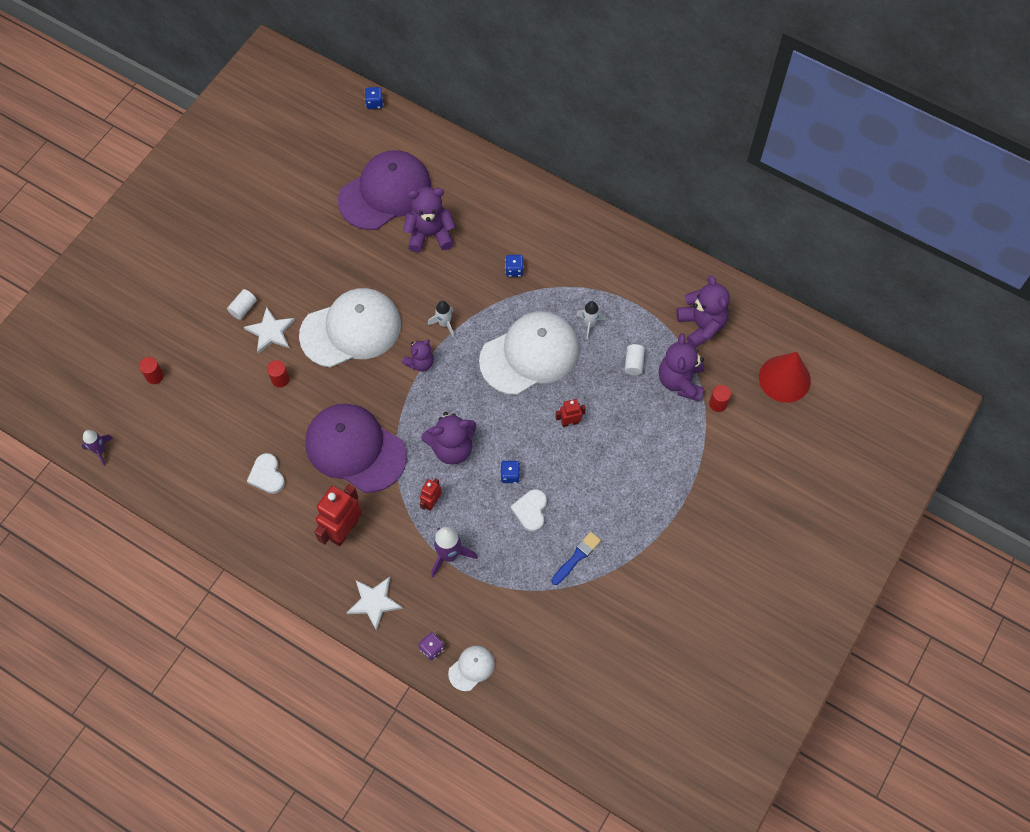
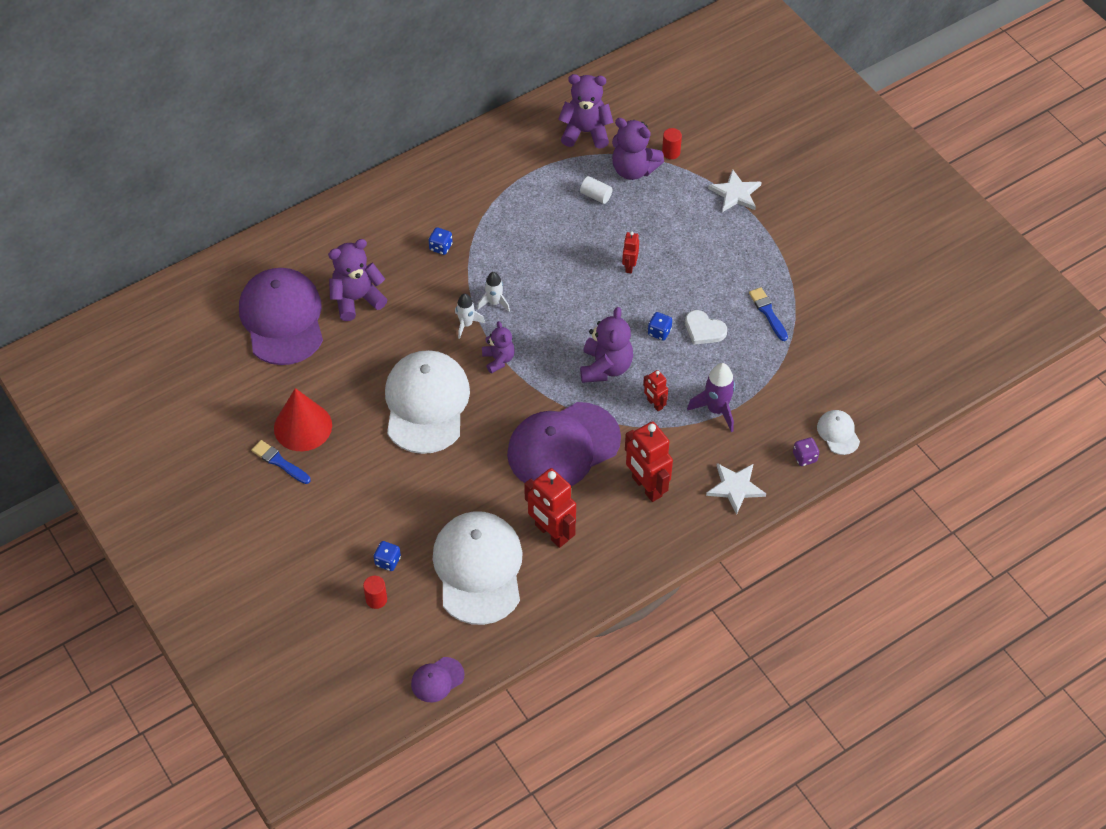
camera: 65 degrees left, 10 degrees down
(100, 450) = (437, 680): purple rocket -> purple cap
(243, 308) = (343, 490): white cylinder -> none
(250, 253) = (279, 462): none -> blue brush
(267, 475) = (551, 533): white heart -> red robot
(270, 332) = (386, 475): white star -> white star (735, 193)
(280, 379) = (447, 485): red cylinder -> none
(374, 103) = (165, 289): blue dice -> blue dice (388, 561)
(430, 234) = (357, 299): purple teddy bear -> purple teddy bear turned 45 degrees clockwise
(530, 354) = (541, 269): white cap -> white cap (478, 569)
(589, 324) = (535, 212): white rocket -> white rocket (494, 303)
(784, 378) = (672, 97): red cone -> red cone (303, 426)

